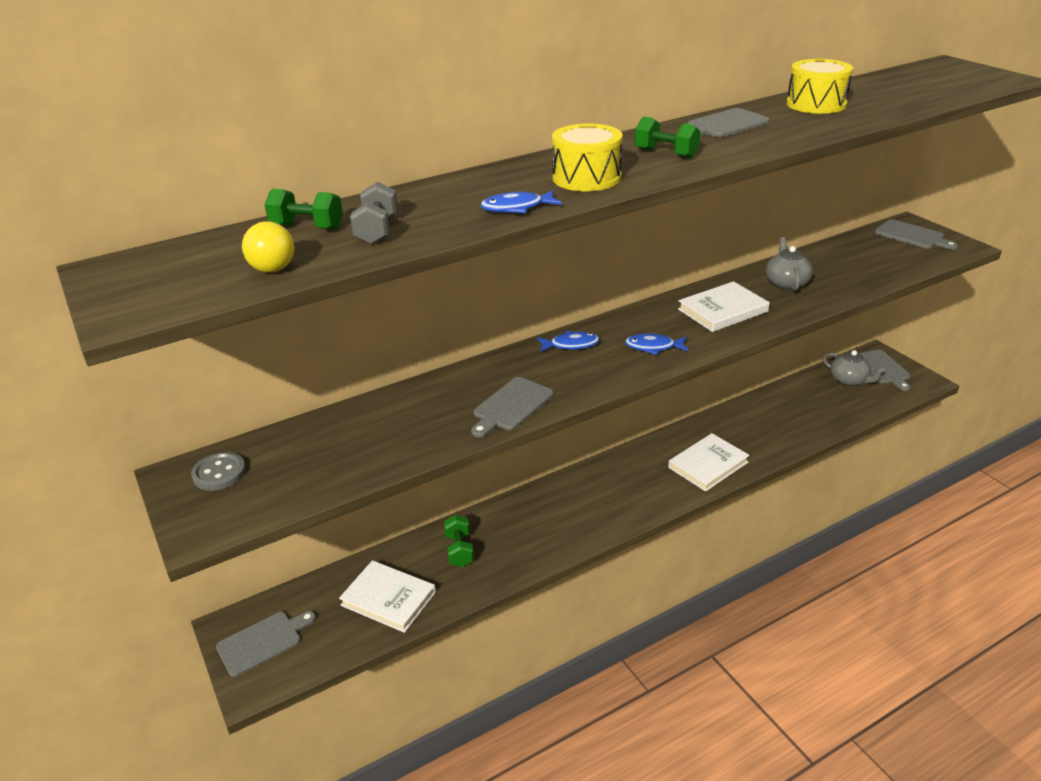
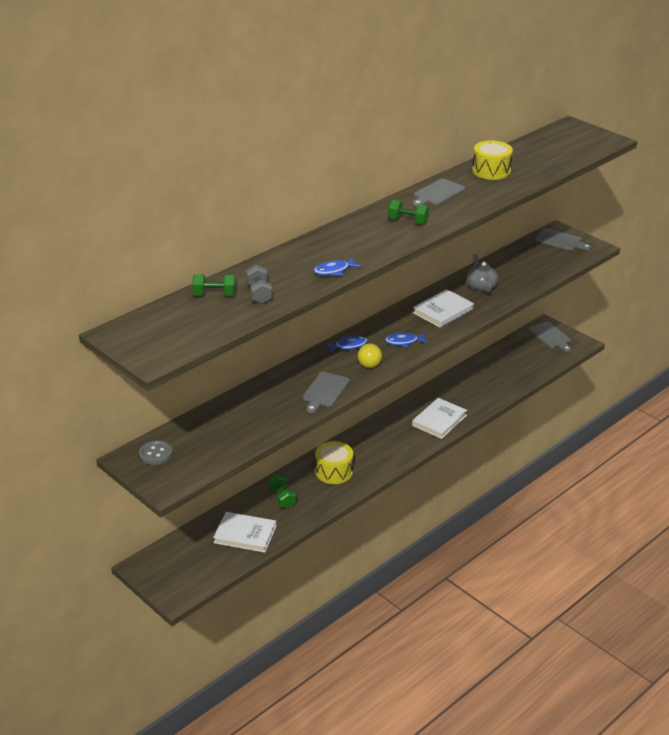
camera: 15 degrees left, 0 degrees up
(263, 642) = (170, 571): grey cutting board -> none
(273, 269) = (215, 325): yellow ball -> yellow ball (369, 365)
(586, 178) = (366, 244): yellow drum -> yellow drum (334, 471)
(849, 380) = (528, 348): grey teapot -> none

